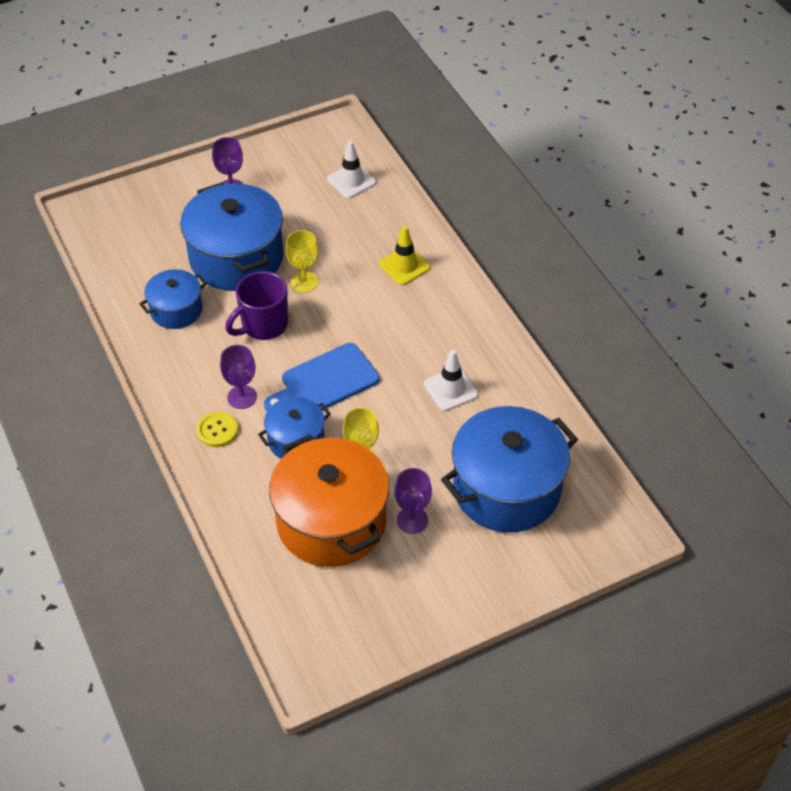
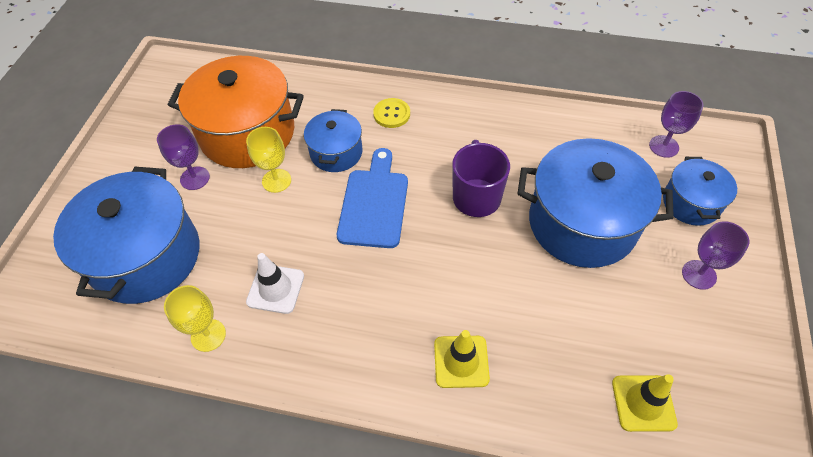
camera: 130 degrees right, 5 degrees up
(176, 310) = (544, 149): blue pot -> blue pot (691, 203)
(242, 397) = (410, 143): purple goblet -> purple goblet (664, 146)
(304, 282) = (507, 258): yellow goblet -> yellow goblet (208, 335)
(351, 181) = (643, 403): white traffic cone -> yellow traffic cone

